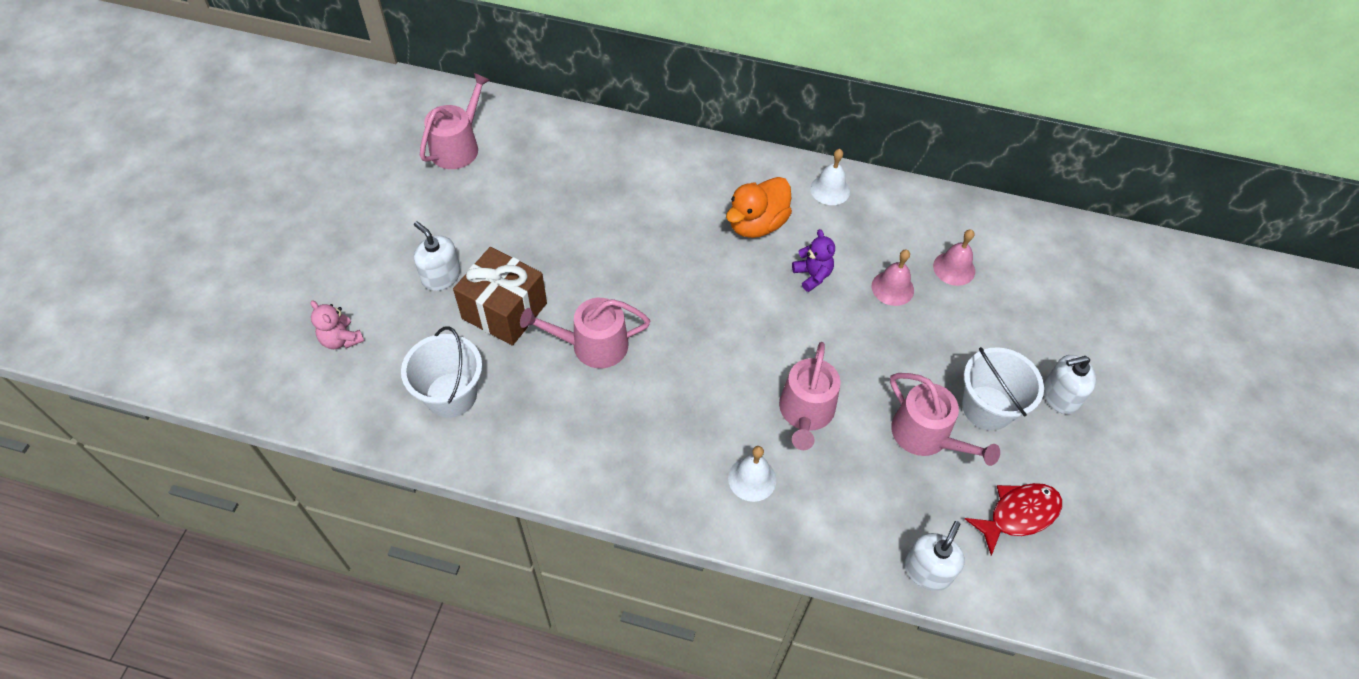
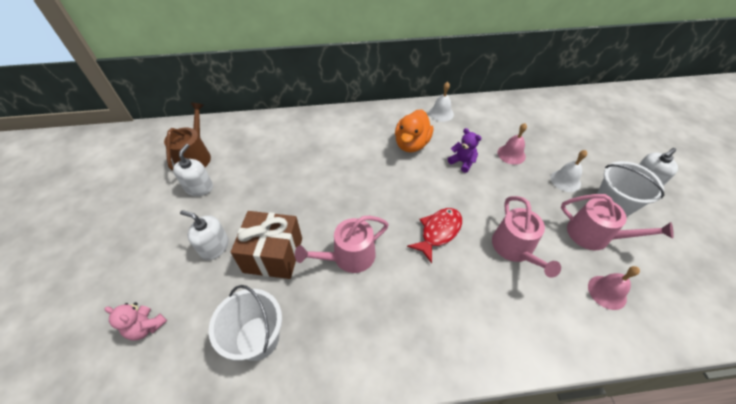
camera: 20 degrees left, 5 degrees down
(458, 146) = (195, 156): pink watering can -> brown watering can
(752, 479) = (512, 311): white bell -> white bell (565, 180)
(927, 570) = (666, 330): white soap dispenser -> white soap dispenser (199, 187)
(954, 268) = (535, 133): pink bell -> pink bell (607, 292)
(1018, 514) = (683, 265): red fish -> red fish (438, 232)

